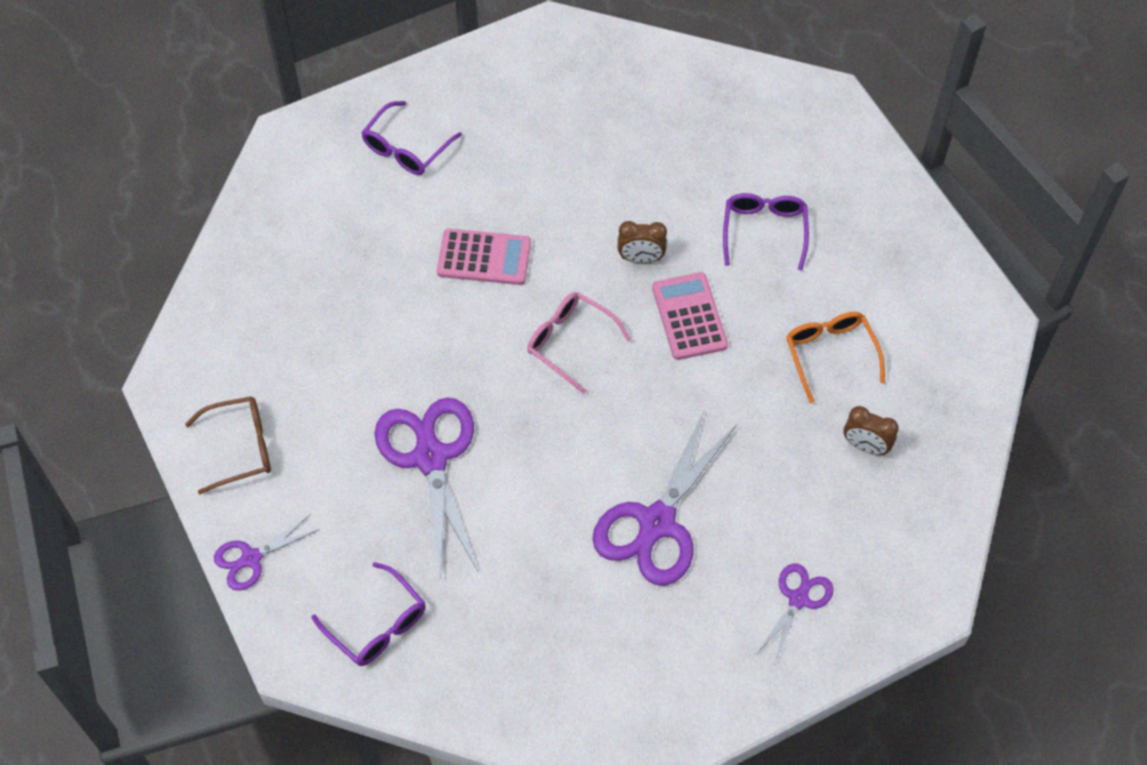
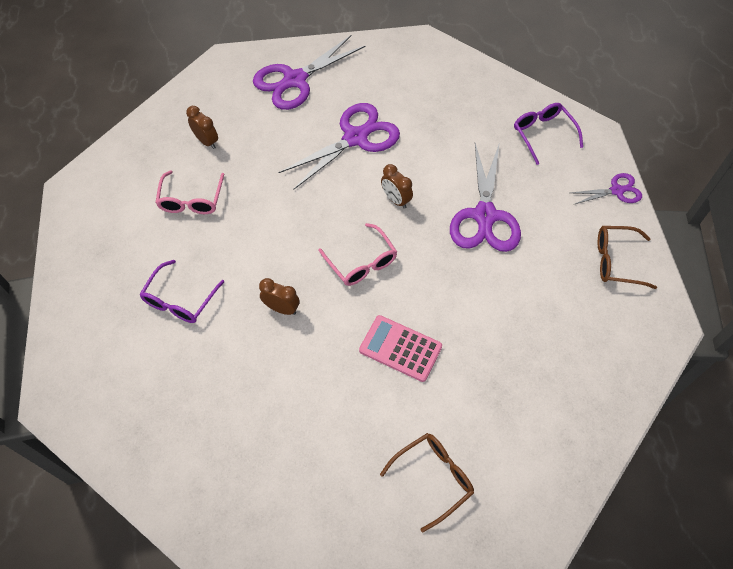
camera: 160 degrees left, 0 degrees up
(406, 148) = (433, 478): purple glasses -> brown glasses
(560, 442) = (396, 200): none -> brown clock
(689, 316) = (269, 254): pink calculator -> none
(798, 599) = (295, 80): purple scissors -> purple scissors, size x1.87
(830, 354) = (191, 200): orange glasses -> pink glasses

